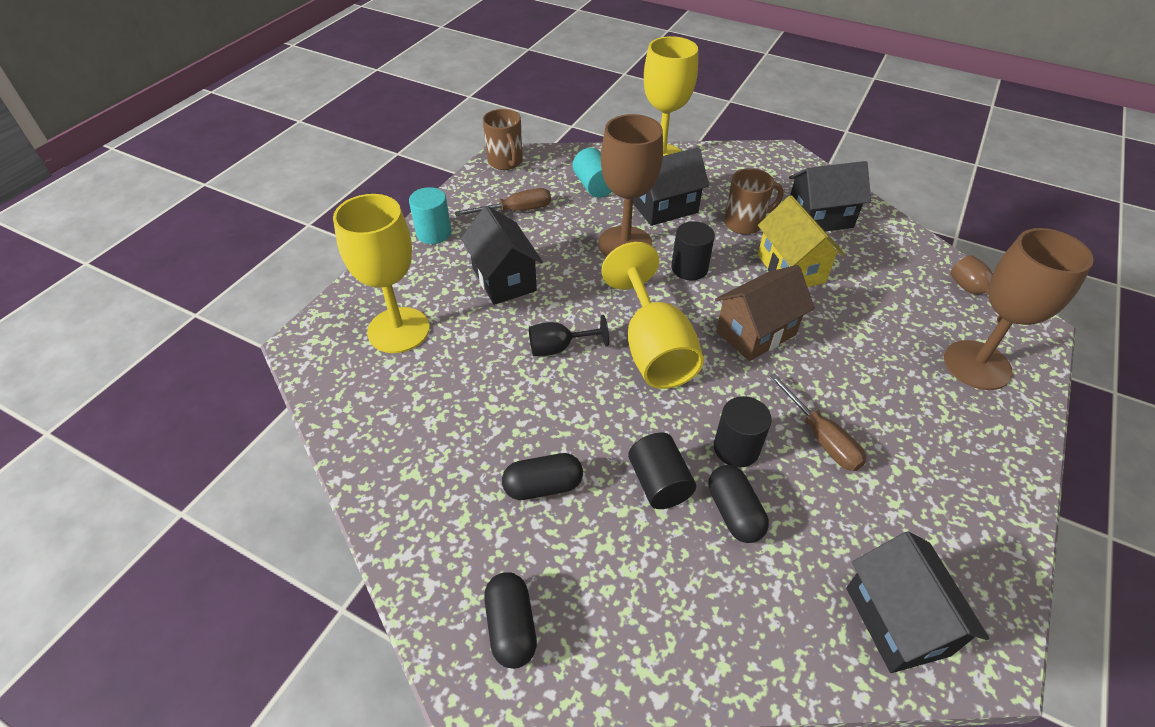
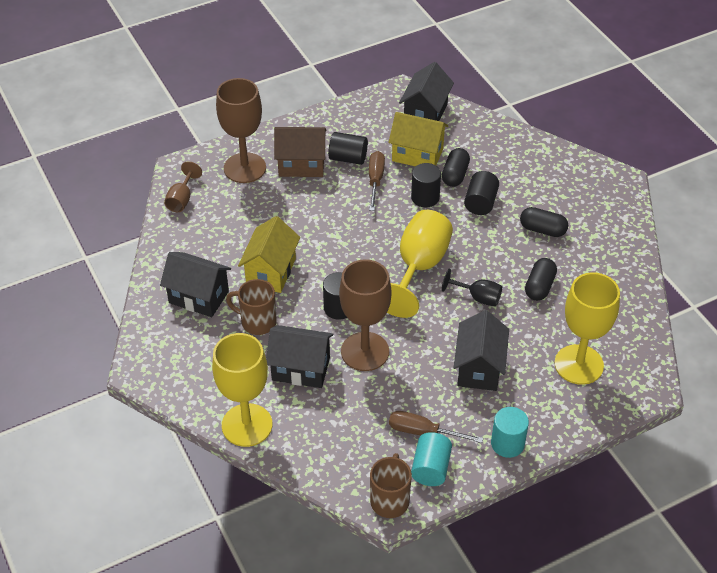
camera: 145 degrees left, 0 degrees up
(511, 627) = (594, 186): black capsule -> black capsule (539, 287)
(594, 186) = (336, 423): turquoise cylinder -> turquoise cylinder (430, 468)
(756, 333) = (345, 245): brown house -> brown house (301, 165)
(818, 518) = (417, 155): none -> yellow house
(893, 453) = (348, 158): none -> black cylinder

